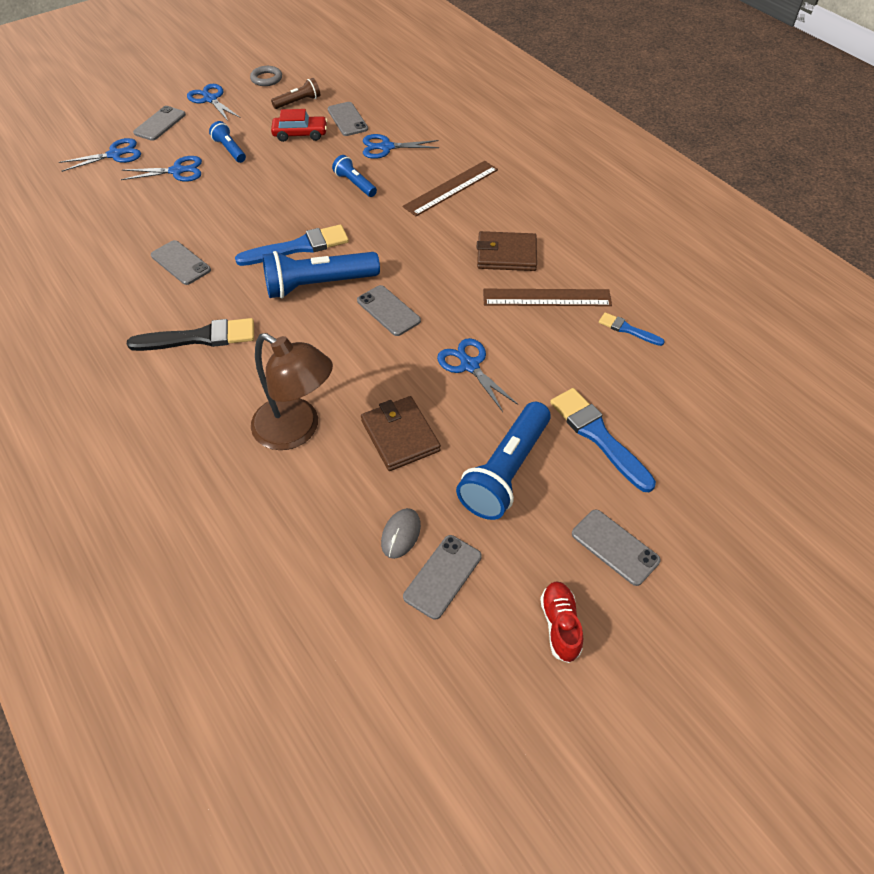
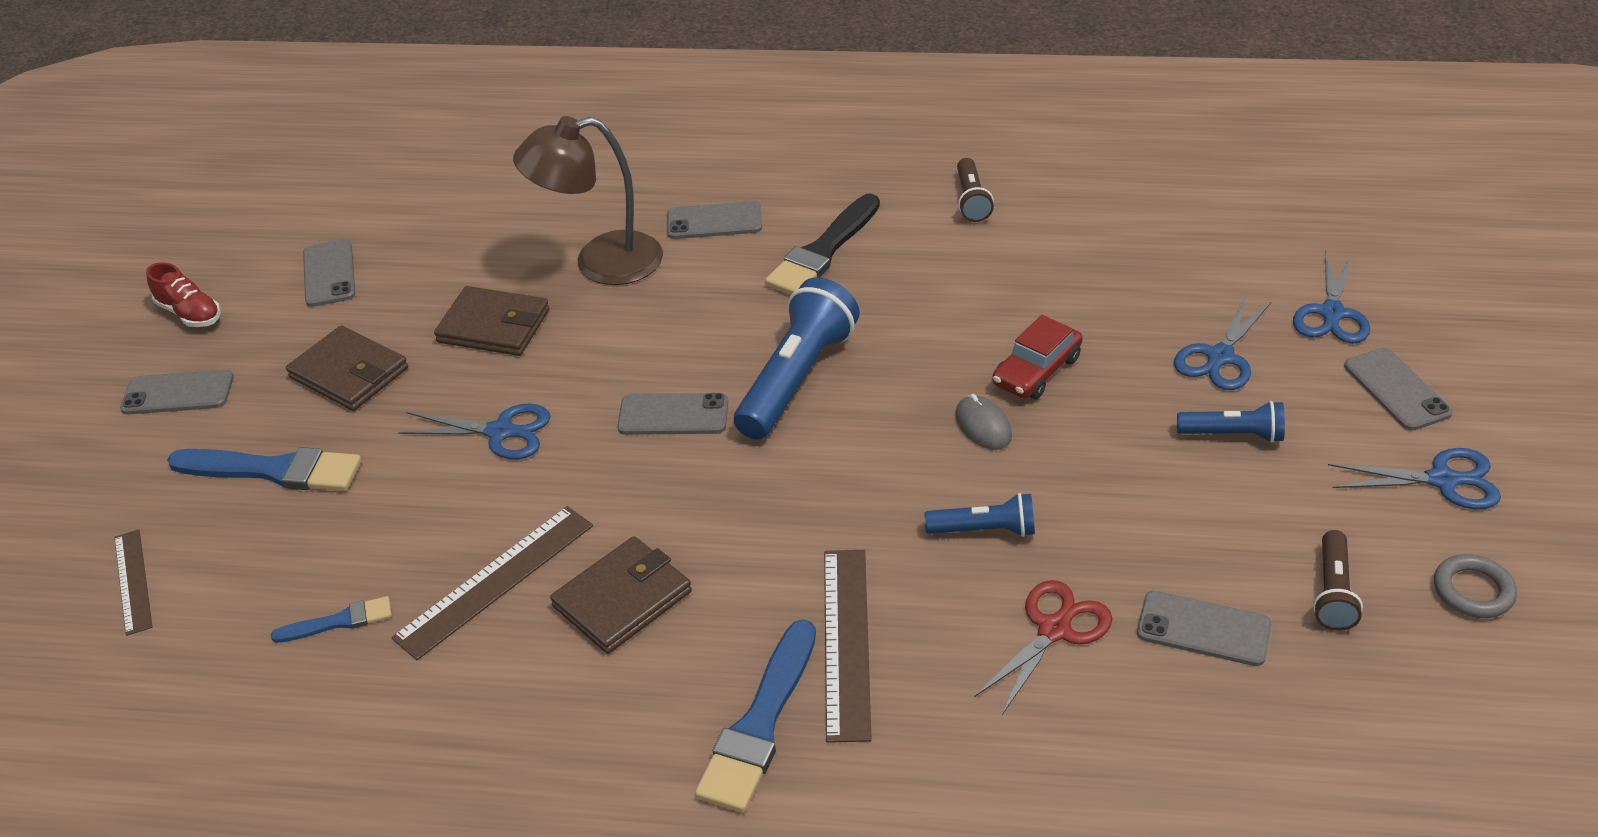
camera: 135 degrees right, 10 degrees down
(98, 305) = (971, 200): none -> brown flashlight
(180, 263) = (982, 284): grey phone -> grey phone (714, 221)
(298, 247) = (895, 396): blue brush -> blue brush (760, 724)
(300, 134) = (1207, 539): red car -> red car (1036, 371)
(386, 147) = (1054, 630): blue scissors -> red scissors
(401, 534) = (400, 271): grey mouse -> grey mouse (983, 426)
(505, 472) = (349, 373): blue flashlight -> brown wallet
(714, 425) = (133, 581): none -> brown ruler

